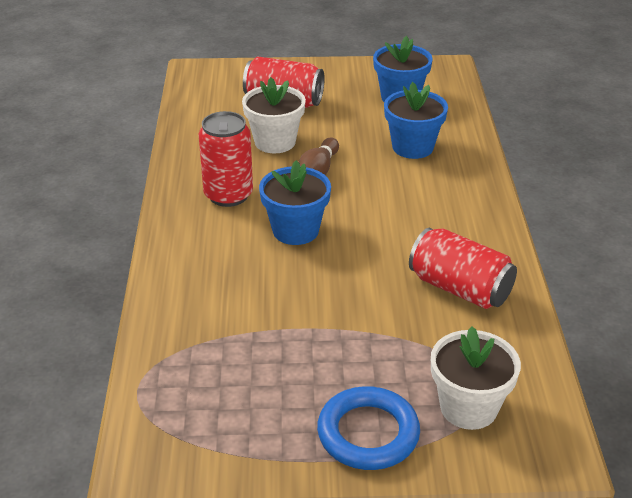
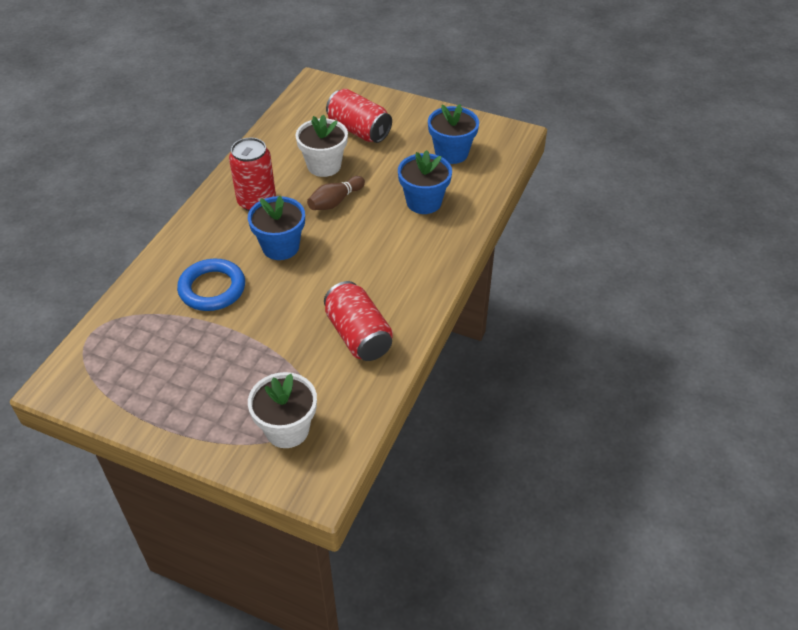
camera: 25 degrees right, 10 degrees up
(368, 433) = (206, 421): blue ring -> blue ring (212, 288)

